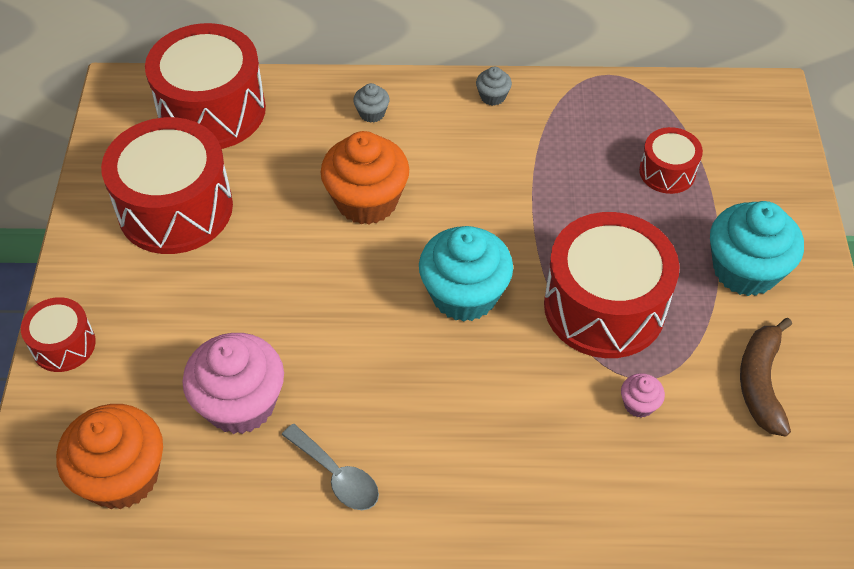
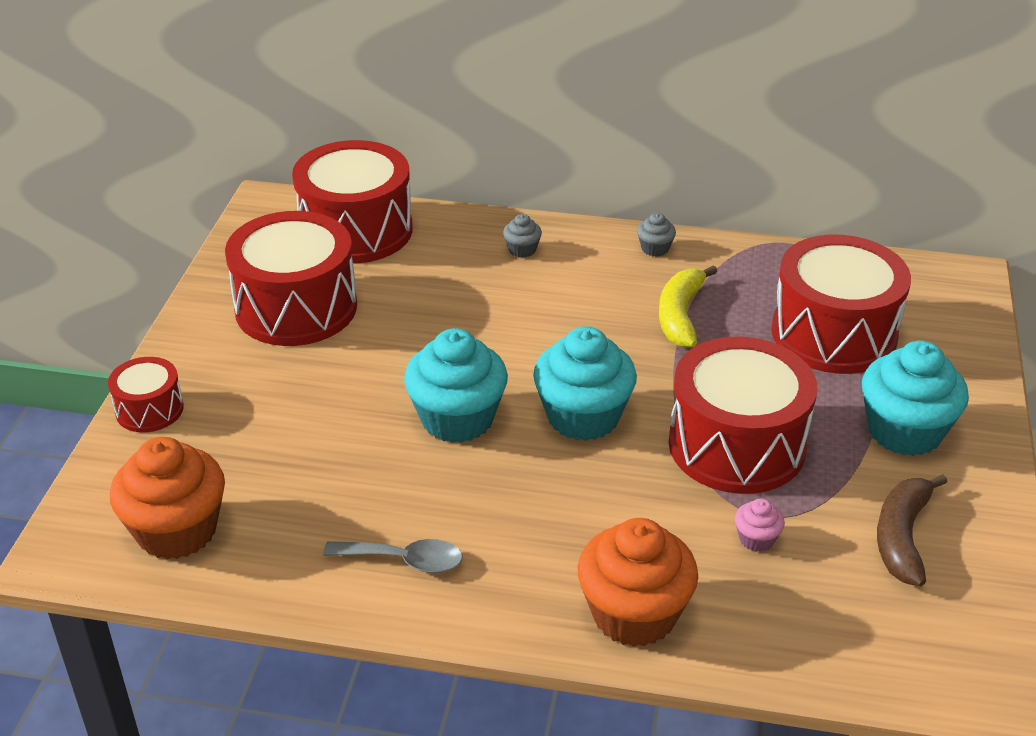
camera: 10 degrees right, 15 degrees down
(240, 404) = (318, 483): pink cupcake -> none
(337, 476) = (404, 560): grey spoon -> grey spoon turned 45 degrees counterclockwise
(352, 313) = (457, 418): none -> turquoise cupcake
(367, 201) = (498, 323): orange cupcake -> orange cupcake (634, 614)
(529, 169) = (680, 315): none -> yellow banana
(667, 172) = (833, 333): red drum -> red drum, size x1.98

